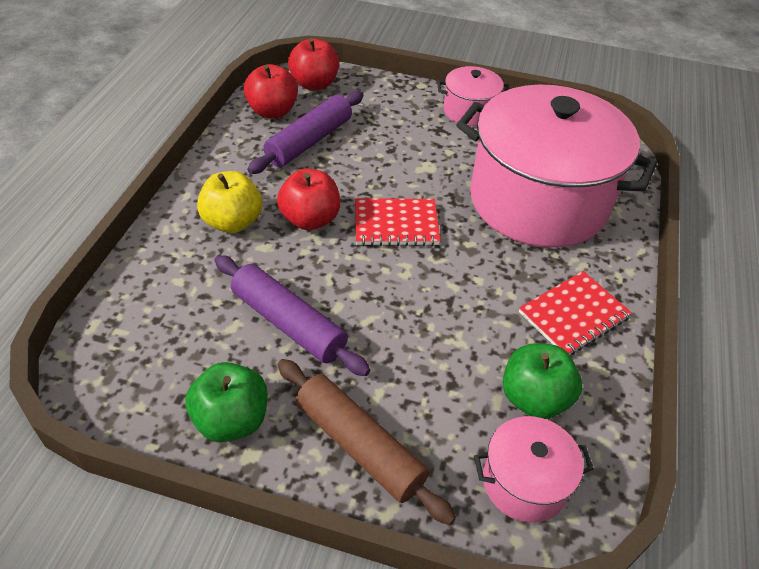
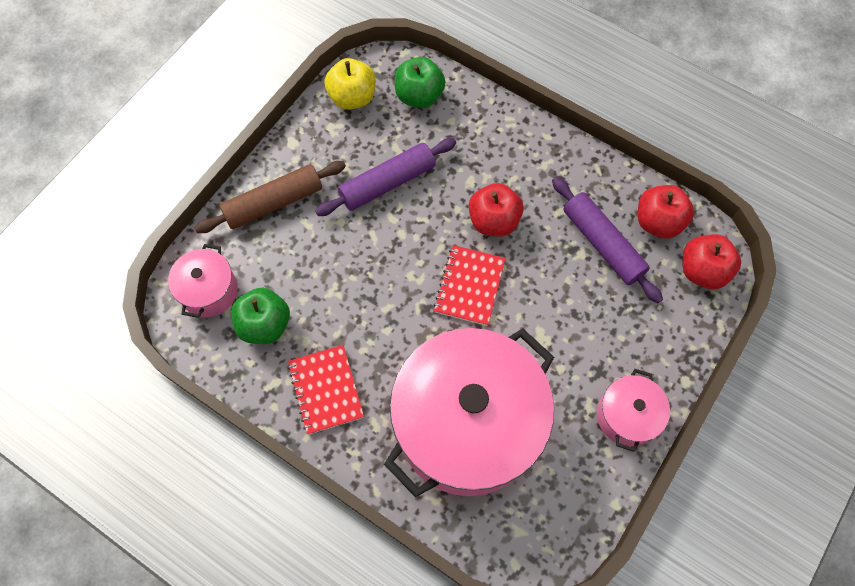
camera: 110 degrees right, 20 degrees up
(232, 420) = (320, 136): green apple -> green apple (419, 96)
(233, 222) = (505, 164): yellow apple -> yellow apple (352, 97)

